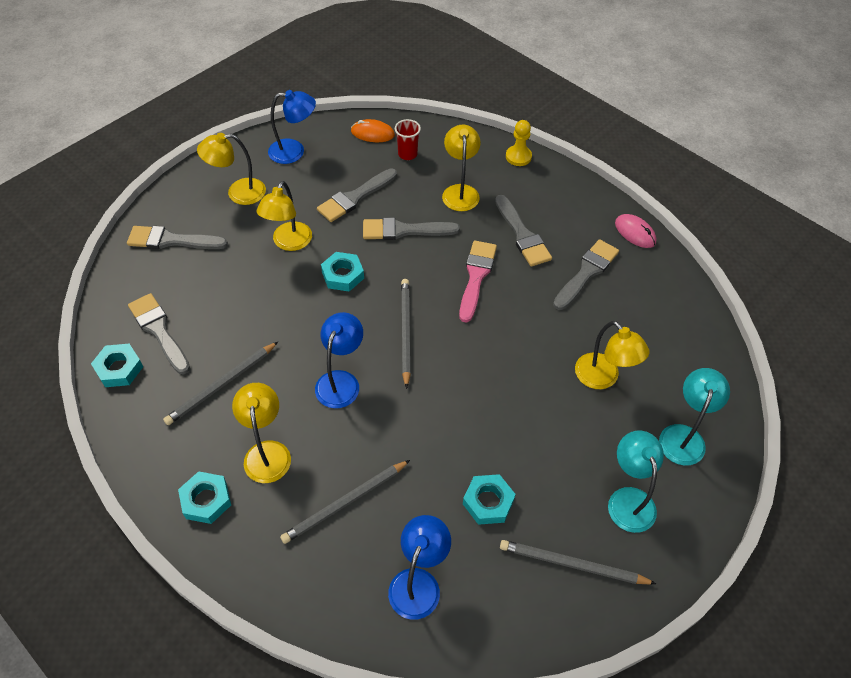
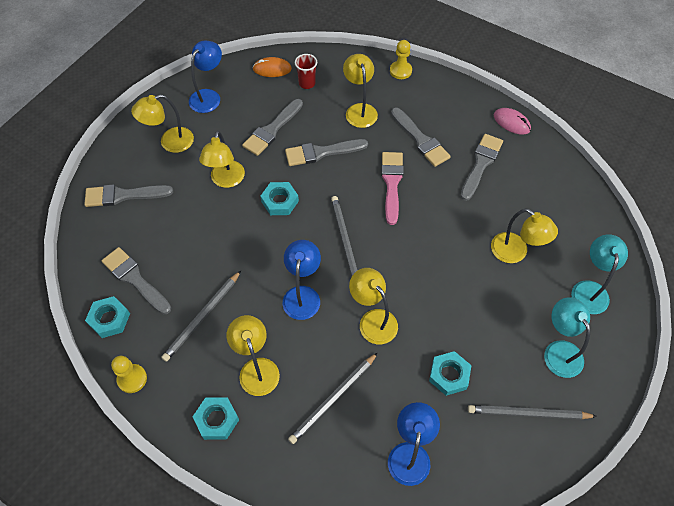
camera: 10 degrees left, 5 degrees up
(125, 437) = (132, 379): none -> yellow pawn
(294, 151) = (208, 96): blue lamp -> blue lamp turned 45 degrees counterclockwise
(414, 423) = (373, 320): none -> yellow lamp

